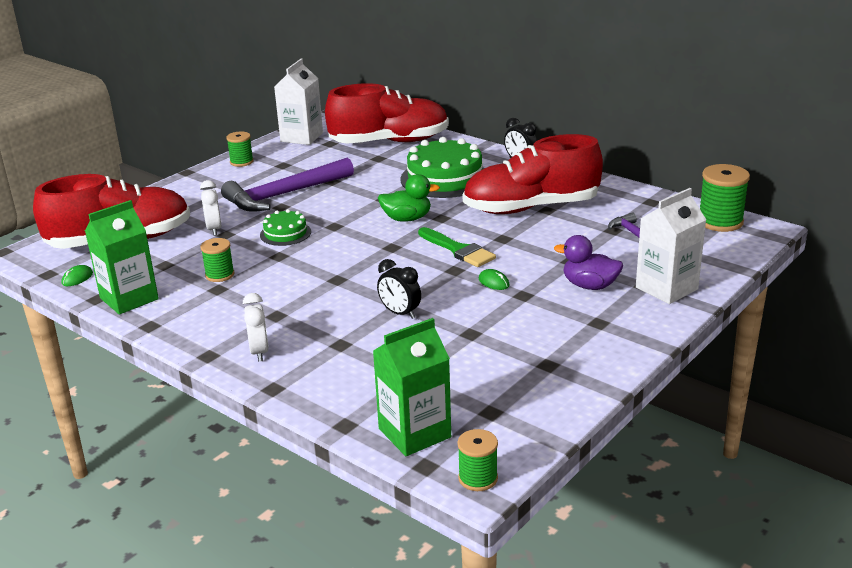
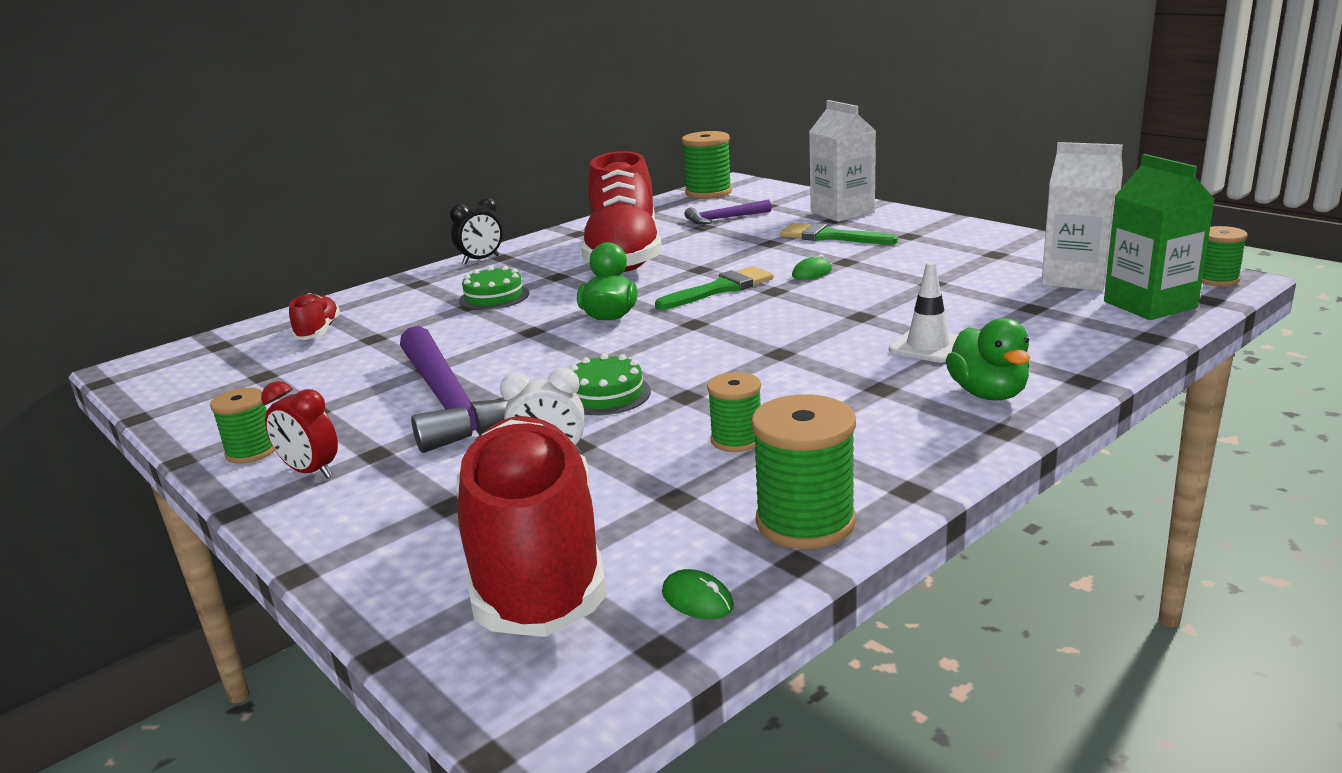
camera: 80 degrees left, 5 degrees down
(129, 299) = (805, 522): green carton -> green spool
(217, 179) = (310, 472): none -> red clock
(259, 352) = (988, 394): white clock -> green duck
(301, 137) = (201, 400): white carton -> white carton (1076, 279)
(340, 331) = (928, 346): none -> white traffic cone
(389, 142) = (318, 332): red shoe -> red shoe, size x0.41
(400, 313) = (882, 315): black clock -> none
(445, 178) = (494, 297): green cake -> green cake, size x0.52
(589, 286) = (830, 237): purple duck -> green brush

